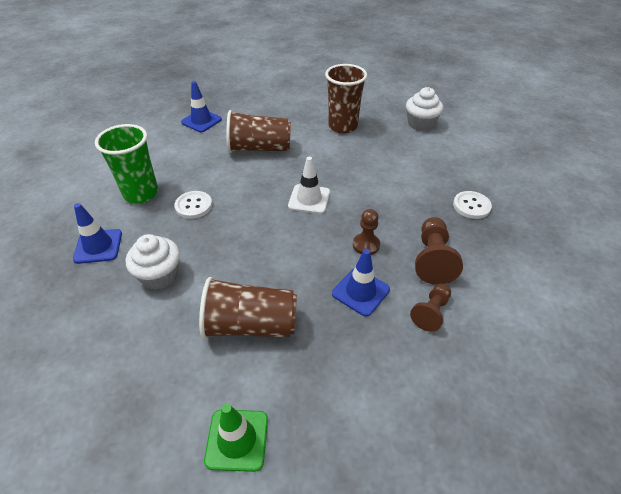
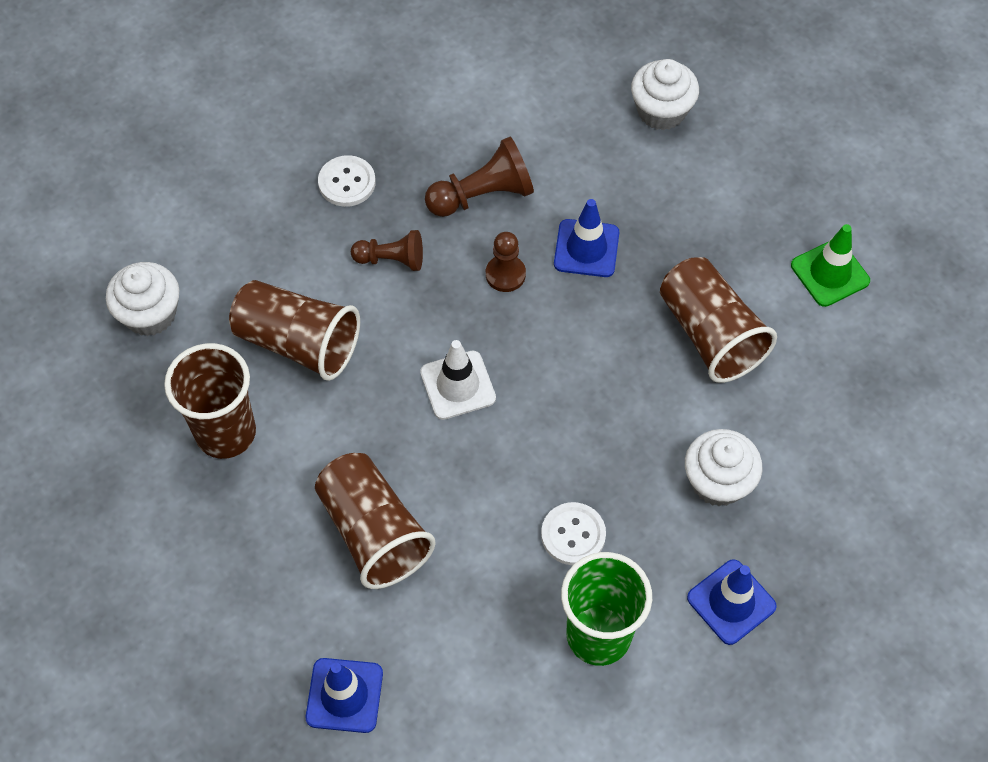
camera: 120 degrees left, 15 degrees up
(374, 158) = (298, 342): none -> brown cup
(431, 312) = (568, 171): brown pawn -> brown pawn (391, 259)
(467, 406) = (661, 111): none -> white cupcake

